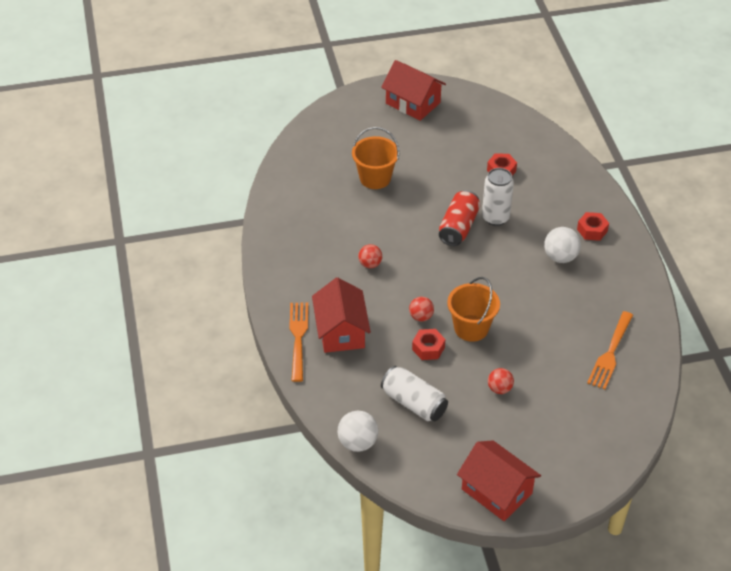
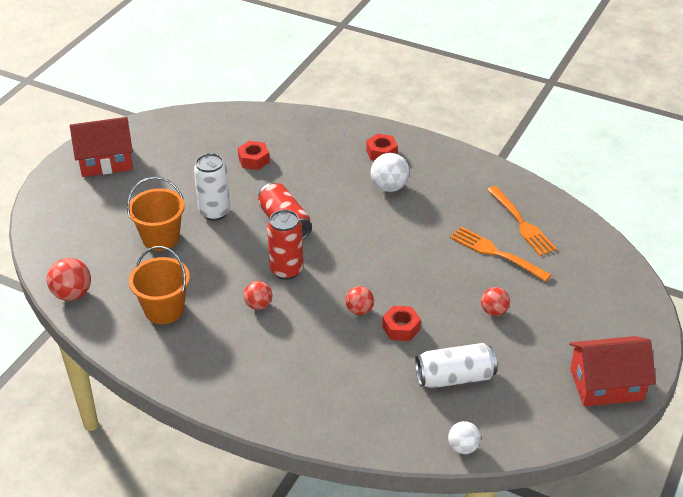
camera: 50 degrees left, 5 degrees down
(284, 174) = (72, 294): none -> red ball
(298, 338) = (290, 412): orange fork -> orange fork (497, 253)
(341, 331) = (316, 375): red house -> none
(358, 443) = (463, 447): white ball -> white ball, size x0.66
(416, 257) = (286, 270): none -> red can
(471, 328) = (407, 286): orange bucket -> orange bucket (164, 309)
(495, 218) = (301, 196): white can -> white can (214, 212)

